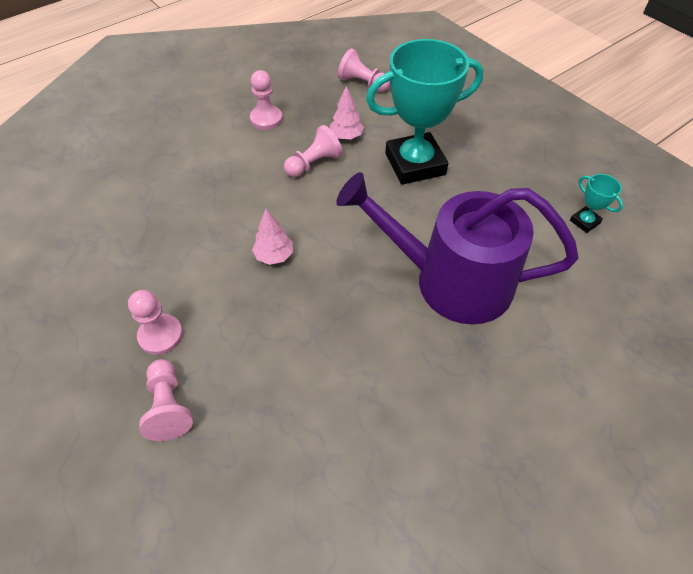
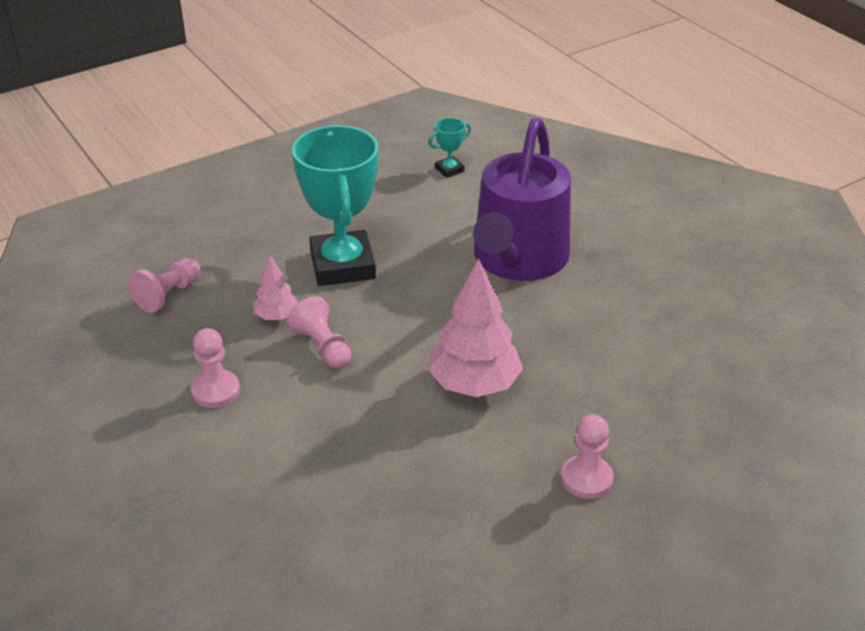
camera: 85 degrees left, 15 degrees down
(169, 406) = (674, 465): pink pawn -> none
(274, 256) = (474, 385): pink tree -> pink tree, size x1.90

